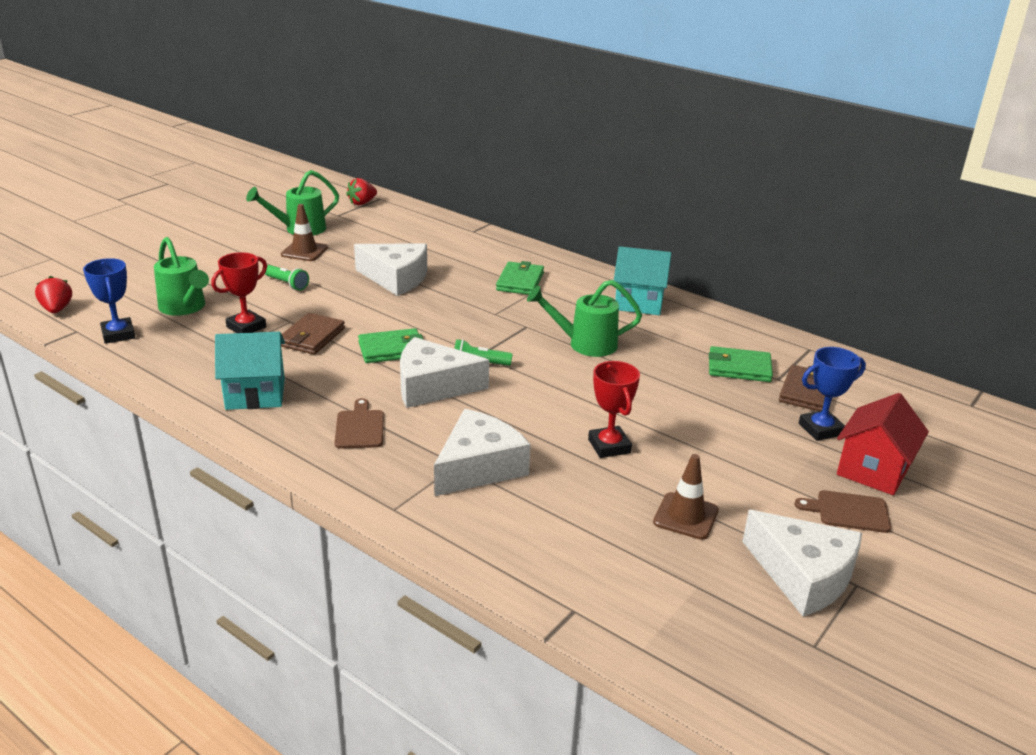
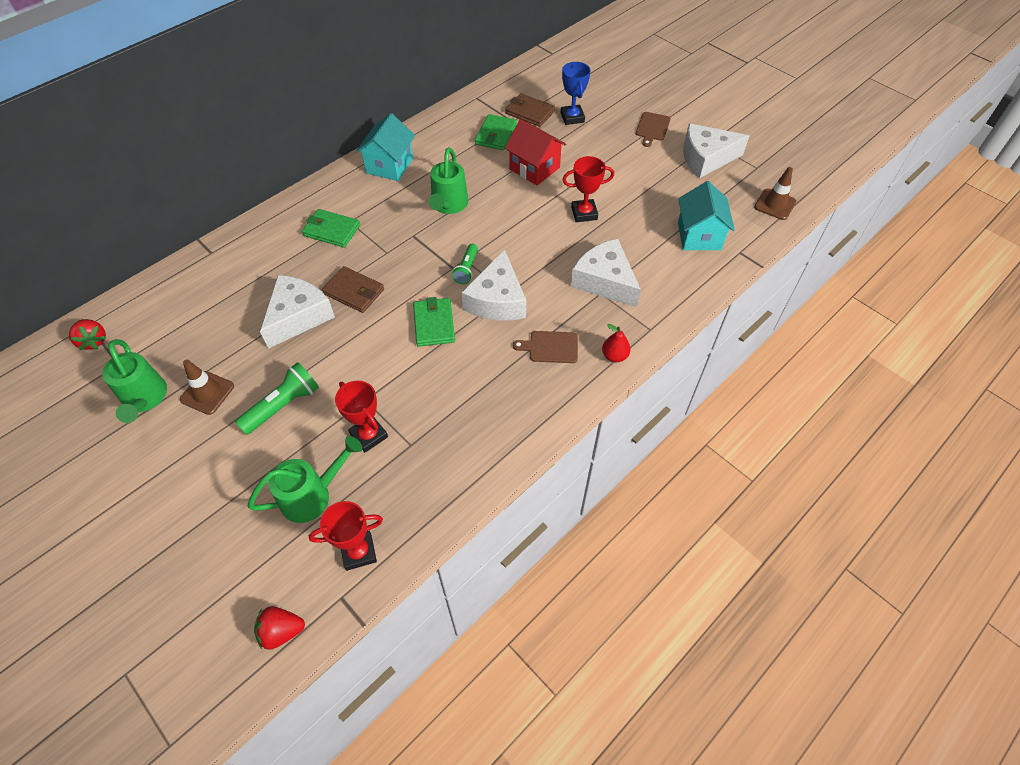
camera: 80 degrees left, 25 degrees up
(118, 334) = (359, 552): blue trophy -> red trophy
(255, 394) = (493, 419): turquoise house -> turquoise house (699, 236)
(287, 284) = (283, 405): green flashlight -> green flashlight, size x1.55
(311, 337) = (400, 382): brown wallet -> brown wallet (354, 292)
(346, 478) = (614, 356): none -> red pear
(685, 516) = (657, 192): brown traffic cone -> brown traffic cone (775, 204)
(803, 576) = (706, 158): white cheese -> white cheese turned 150 degrees counterclockwise
(873, 470) = (615, 109): red house -> red house (534, 168)

